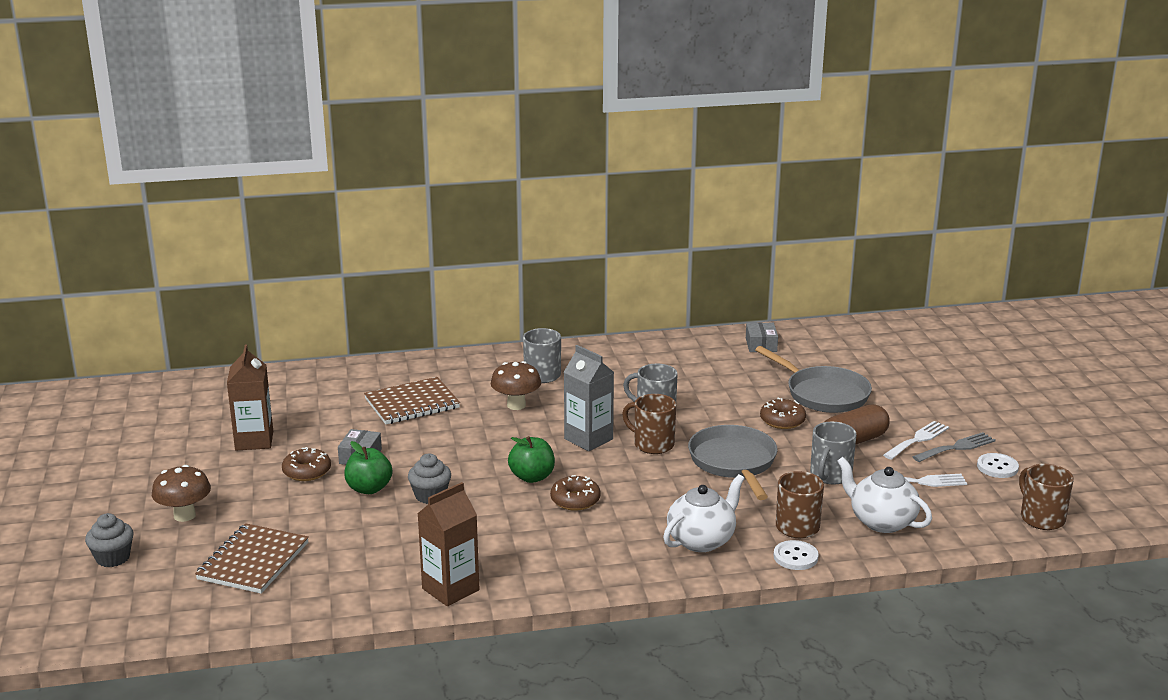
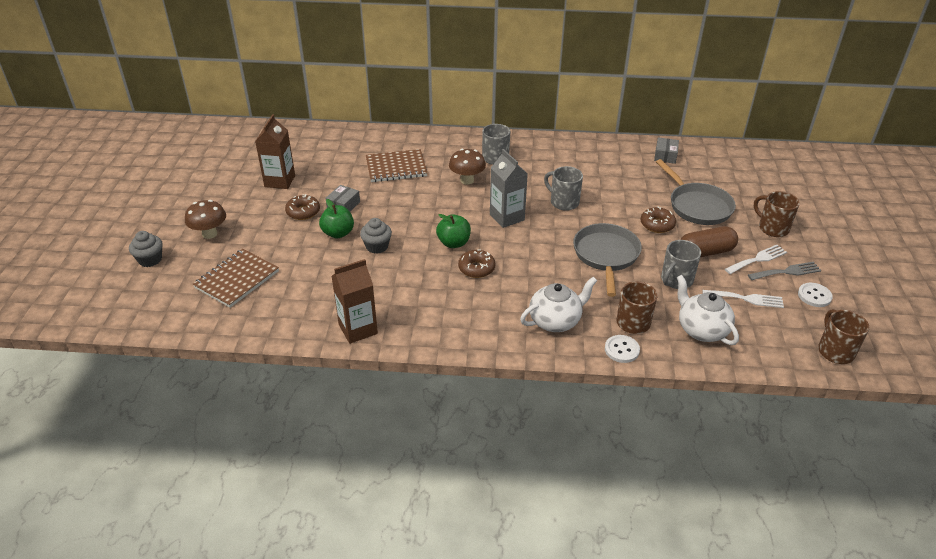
camera: 15 degrees right, 15 degrees up
(652, 444) = (551, 229): brown mug -> brown mug (772, 228)

